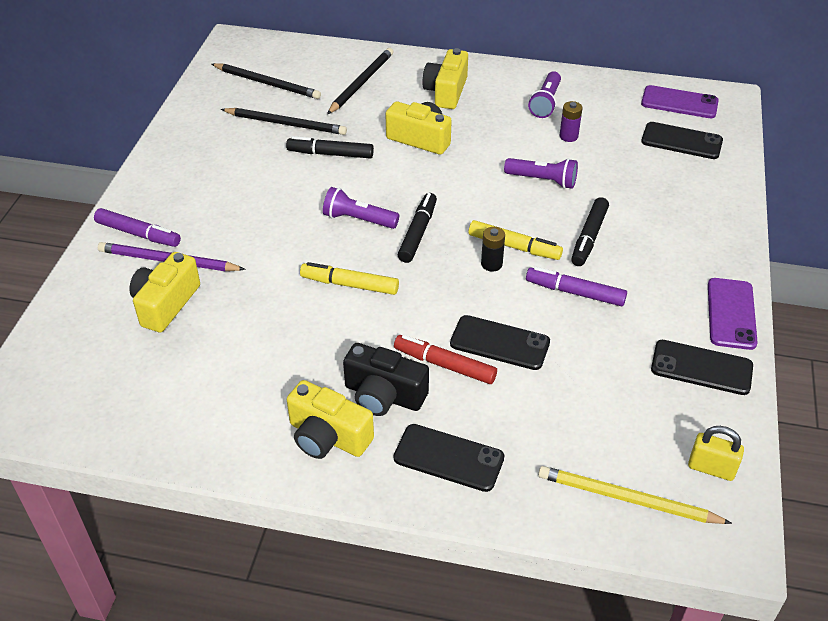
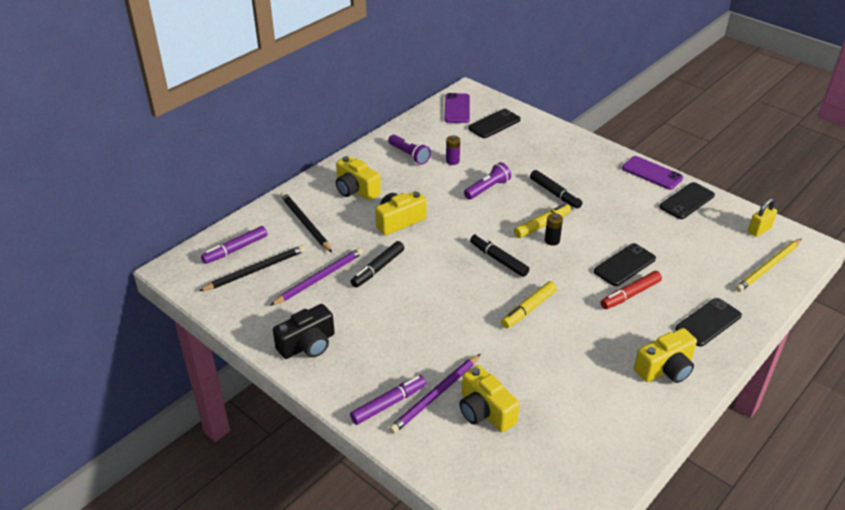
camera: 60 degrees left, 5 degrees down
(286, 124) = (319, 278): black pencil -> purple pencil
(358, 220) = (464, 281): purple flashlight -> none
(384, 395) = (642, 330): black camera -> black camera (308, 345)
(575, 292) = (599, 219): purple marker -> purple marker (235, 249)
(679, 103) = (457, 108): purple phone -> purple phone turned 45 degrees counterclockwise

